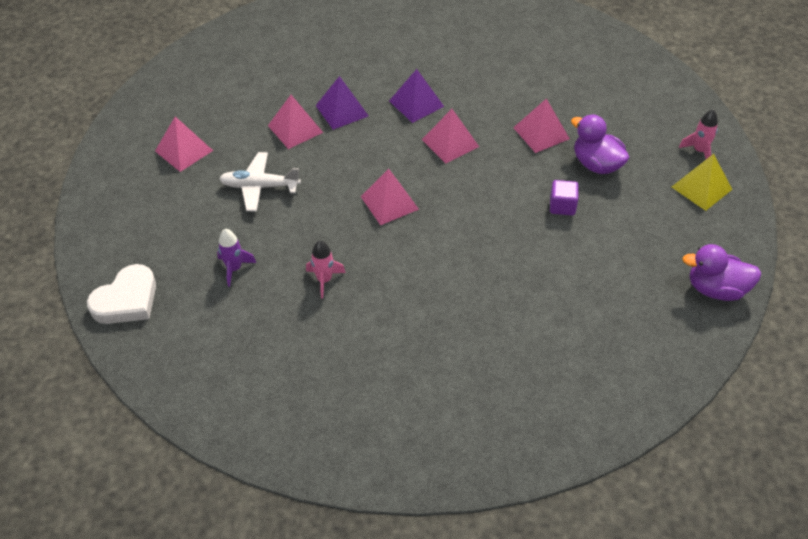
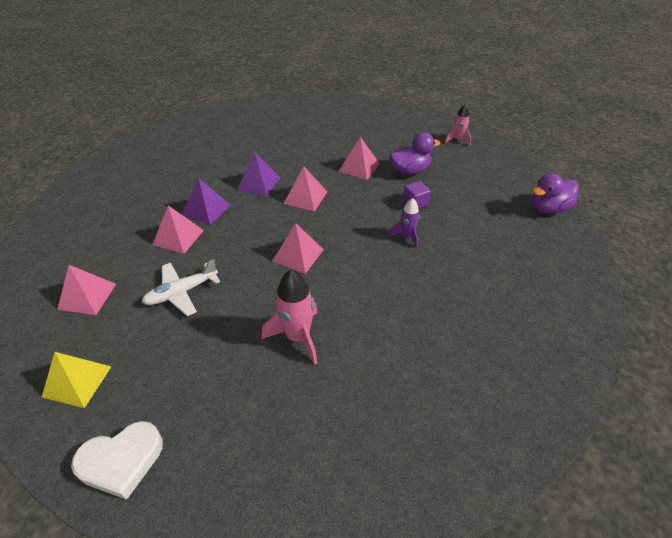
camera: 35 degrees left, 5 degrees down
(127, 300) = (121, 461): white heart -> white heart turned 60 degrees clockwise
(234, 268) = (211, 370): purple rocket -> purple rocket (407, 236)
(324, 280) = (298, 337): pink rocket -> pink rocket, size x1.67
(596, 164) = (410, 171): purple duck -> purple duck turned 150 degrees clockwise
(701, 188) = (480, 158): yellow pyramid -> yellow pyramid (77, 381)

